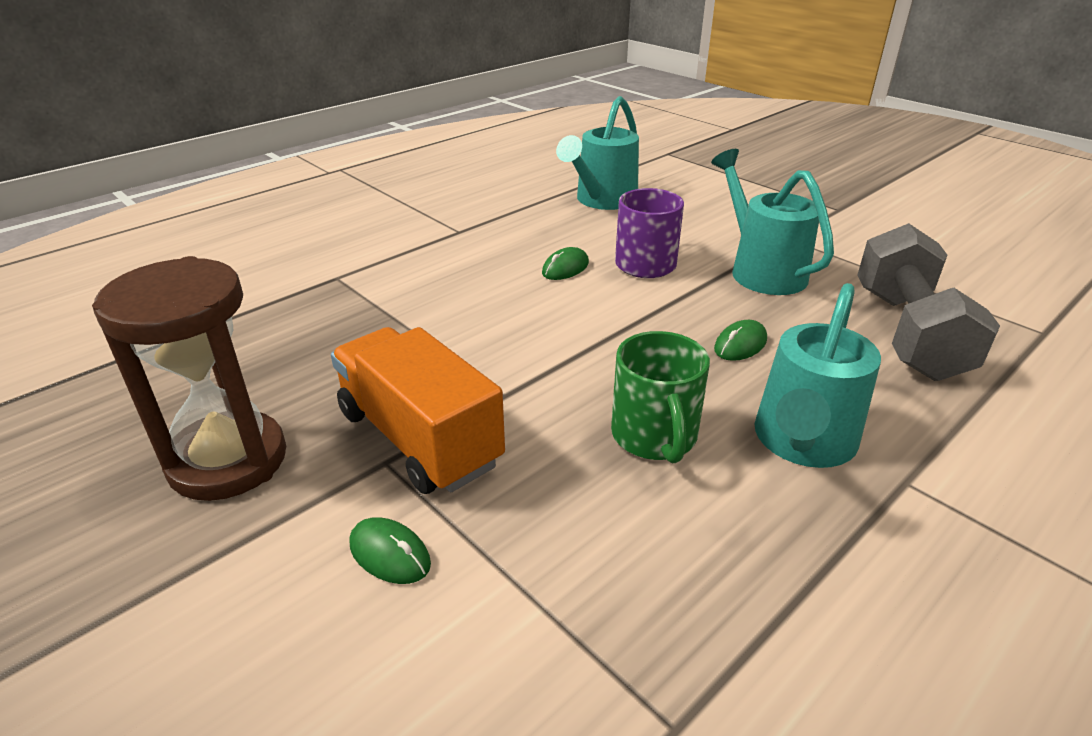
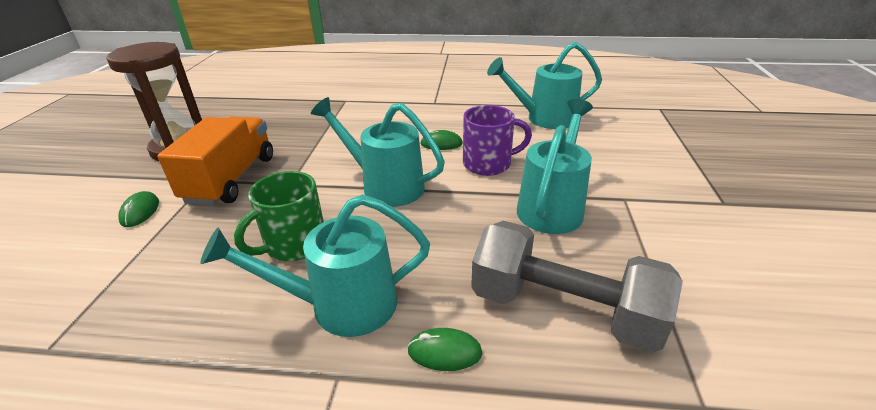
camera: 50 degrees right, 0 degrees up
(606, 334) = (385, 185): none -> turquoise watering can
(740, 344) = (435, 235): green mouse -> green mouse (444, 352)
(908, 333) = (563, 309): grey dumbbell -> grey dumbbell turned 60 degrees clockwise

